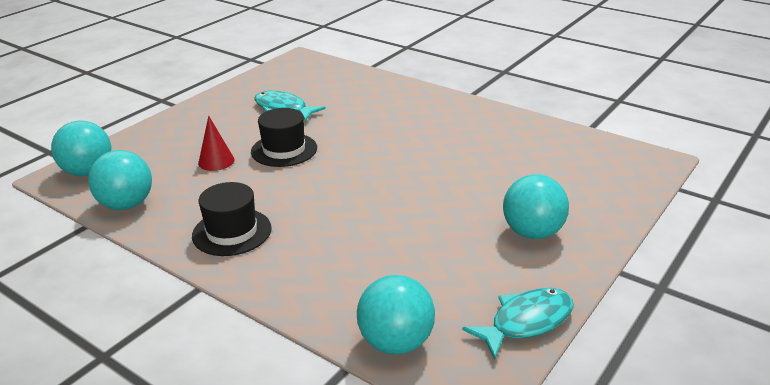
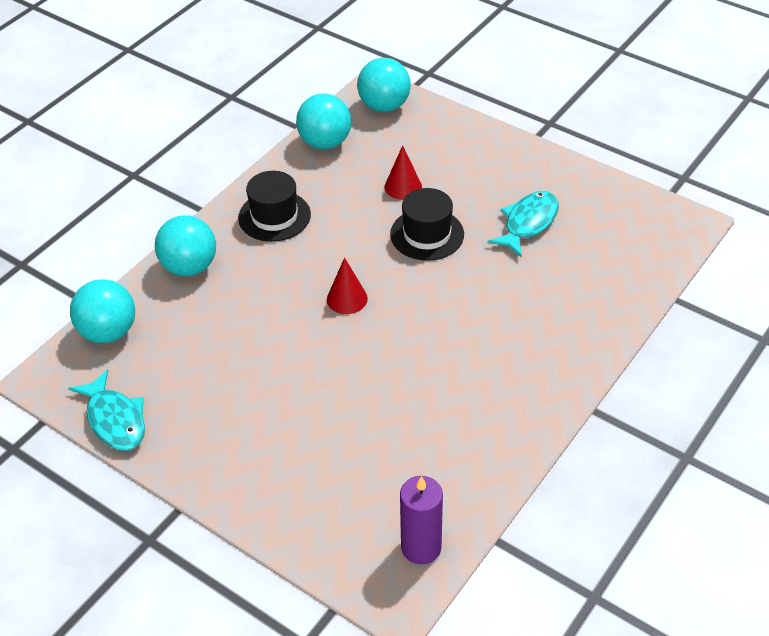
camera: 90 degrees right, 15 degrees up
(358, 187) = (347, 299): none -> red cone
(532, 232) = (248, 440): turquoise ball -> turquoise ball (189, 267)
(610, 152) = (421, 547): none -> purple candle

